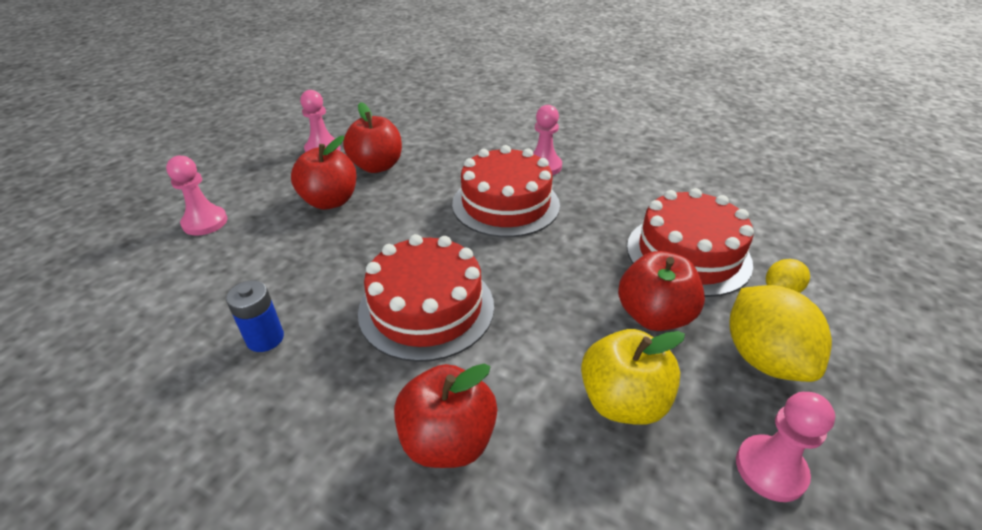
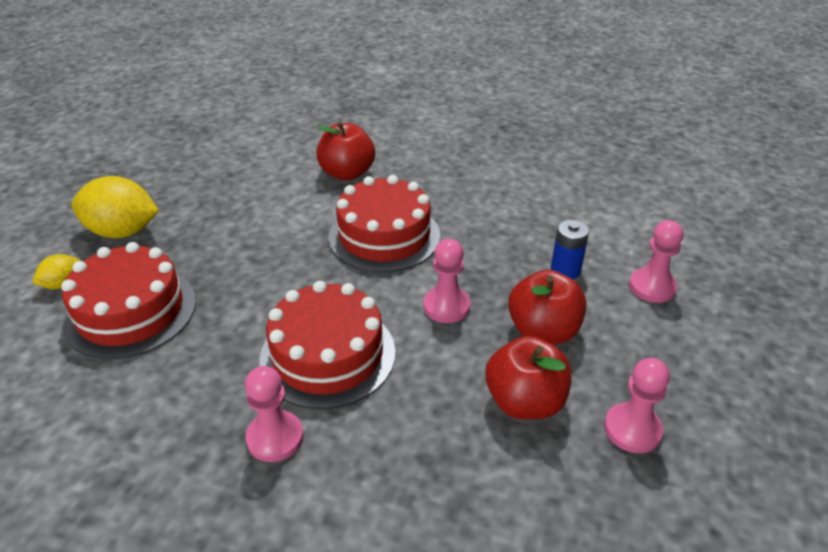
camera: 170 degrees right, 0 degrees up
(265, 338) = (494, 204): blue battery -> blue battery (565, 270)
(622, 401) = (237, 199): yellow apple -> none
(653, 316) = (194, 250): red apple -> none
(763, 358) = (123, 232): yellow lemon -> yellow lemon turned 60 degrees counterclockwise
(770, 469) = (161, 181): pink pawn -> pink pawn (446, 306)

